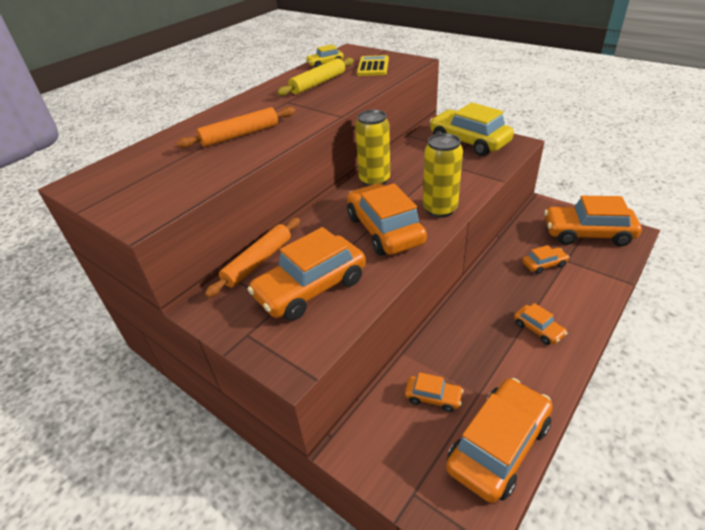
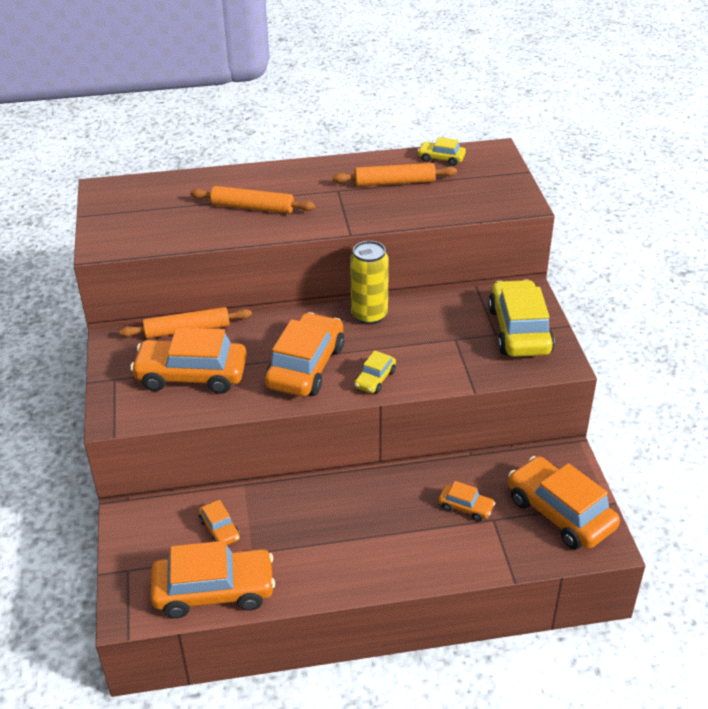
camera: 40 degrees right, 0 degrees up
(318, 83) = (394, 182): yellow rolling pin -> orange rolling pin
(373, 67) = (475, 189): yellow calculator -> none
(440, 209) = (375, 379): yellow can -> yellow car
(538, 329) = (368, 549): orange car -> none

